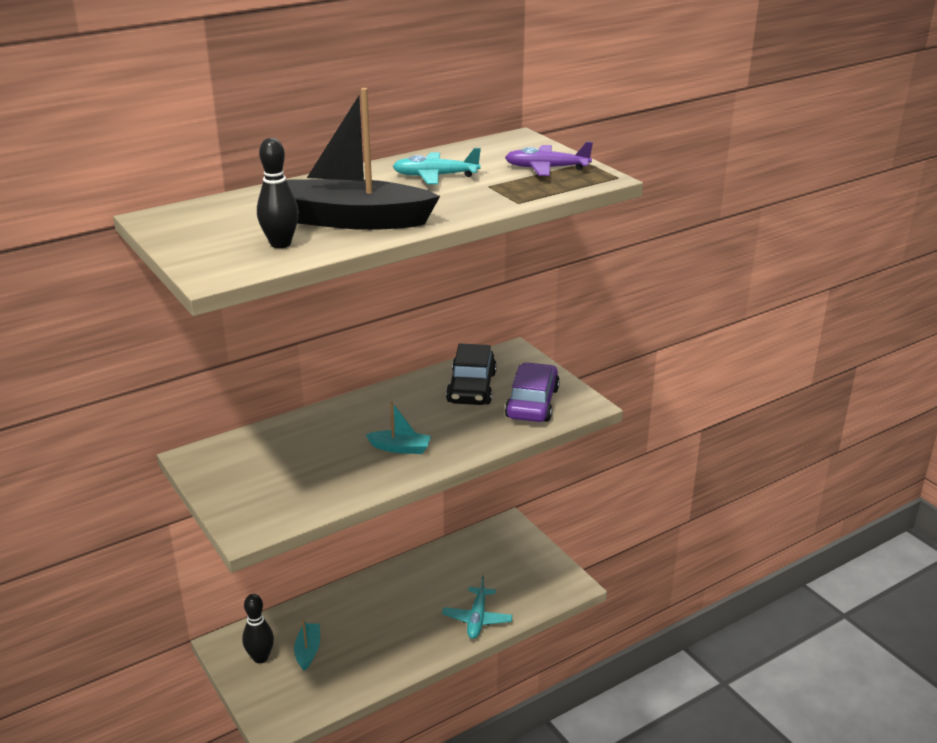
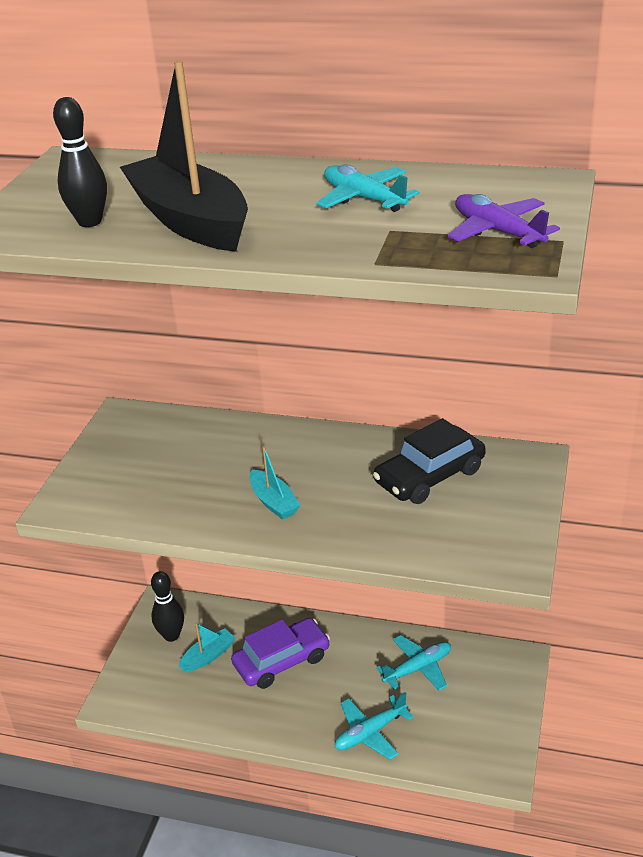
camera: 50 degrees right, 5 degrees up
(458, 566) = (418, 668): none -> turquoise plane
(532, 403) = (463, 529): purple car -> purple car (282, 661)

